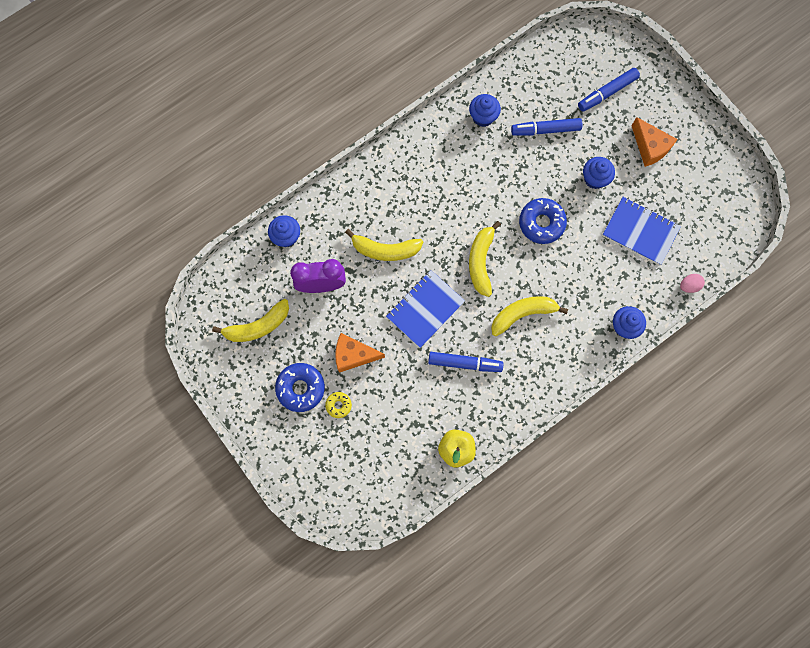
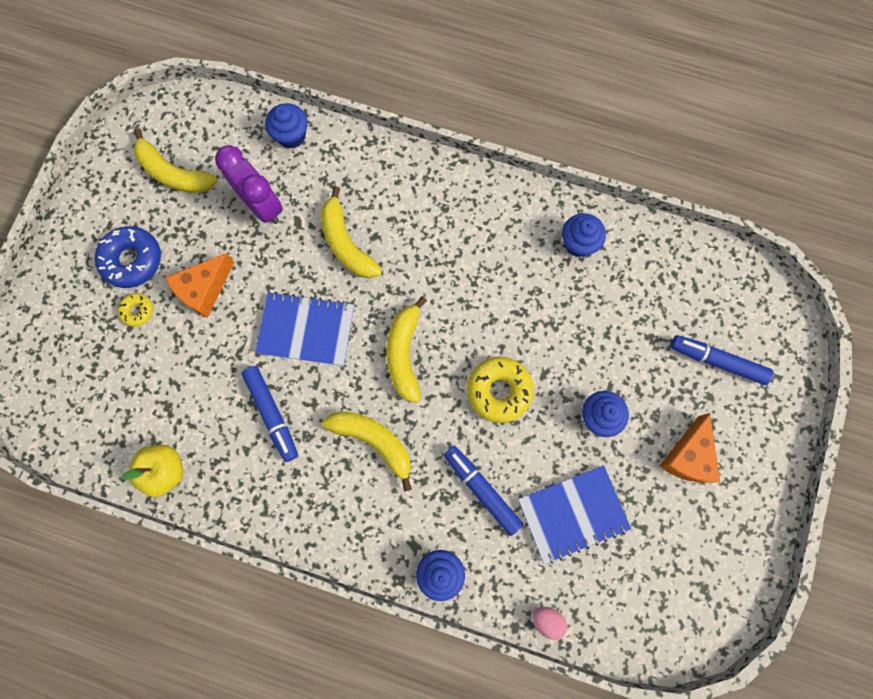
camera: 55 degrees right, 0 degrees up
(354, 355) = (204, 289): orange cheese -> orange cheese turned 105 degrees counterclockwise
(481, 261) = (404, 353): yellow banana -> yellow banana turned 60 degrees counterclockwise
(541, 223) = (499, 391): blue donut -> yellow donut
(546, 130) = (616, 322): blue marker -> blue marker (482, 490)
(640, 231) = (573, 514): blue notebook -> blue notebook turned 75 degrees clockwise

